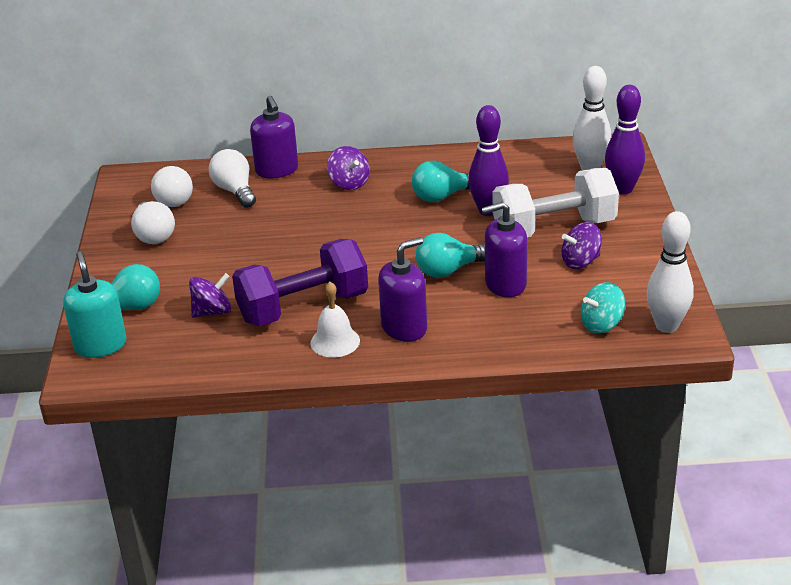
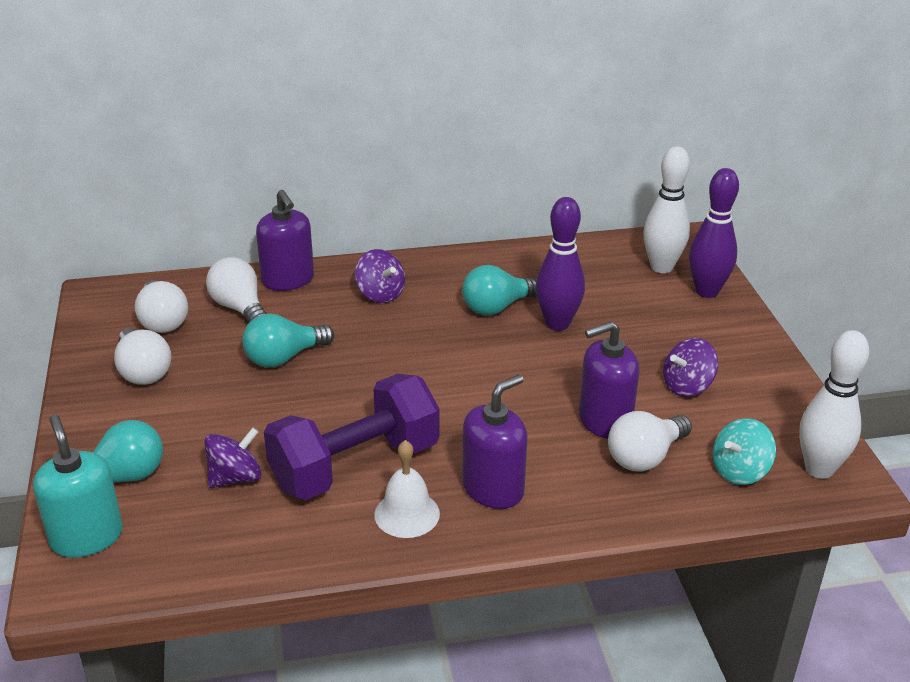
camera: 10 degrees left, 0 degrees up
(448, 270) = (529, 405): turquoise light bulb -> turquoise light bulb (284, 357)
(529, 311) = (645, 457): none -> white light bulb
(554, 228) = (642, 344): white dumbbell -> none

